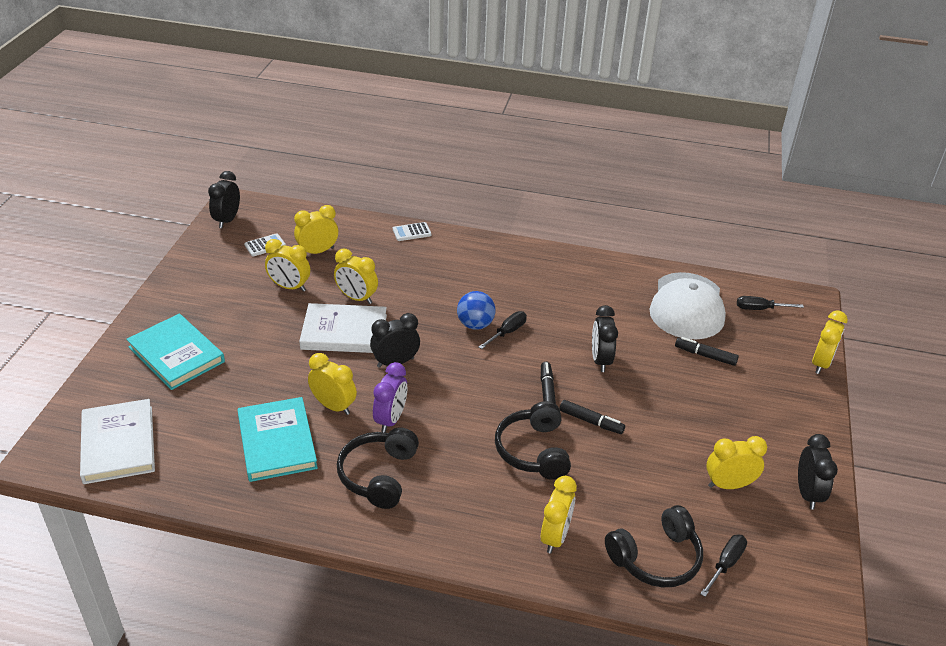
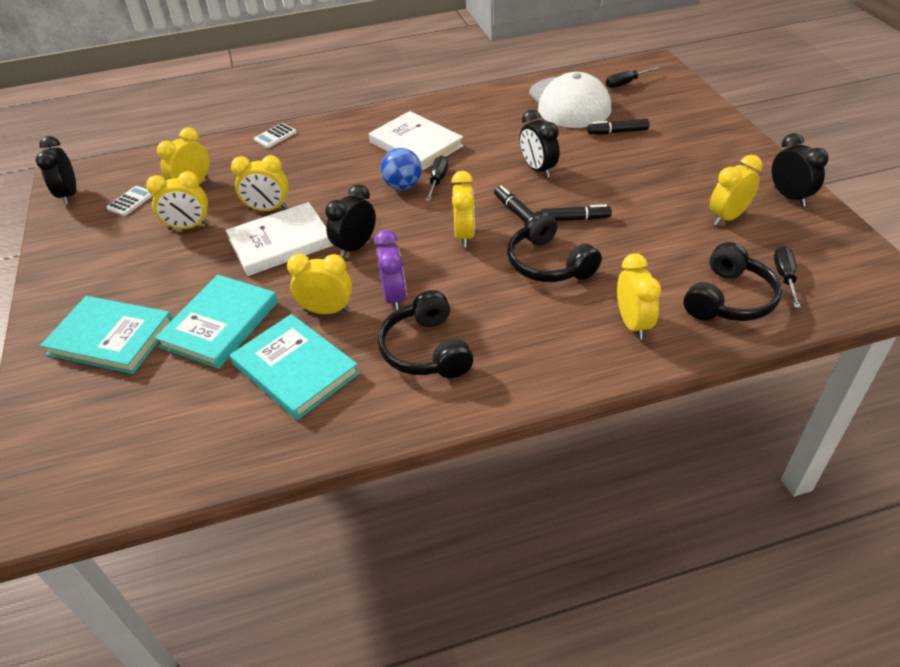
camera: 25 degrees left, 5 degrees up
(118, 444) = (112, 456): white book -> white book (416, 144)
(253, 380) = (220, 324): none -> turquoise book
(821, 363) = (707, 103): yellow clock -> yellow clock (464, 235)

